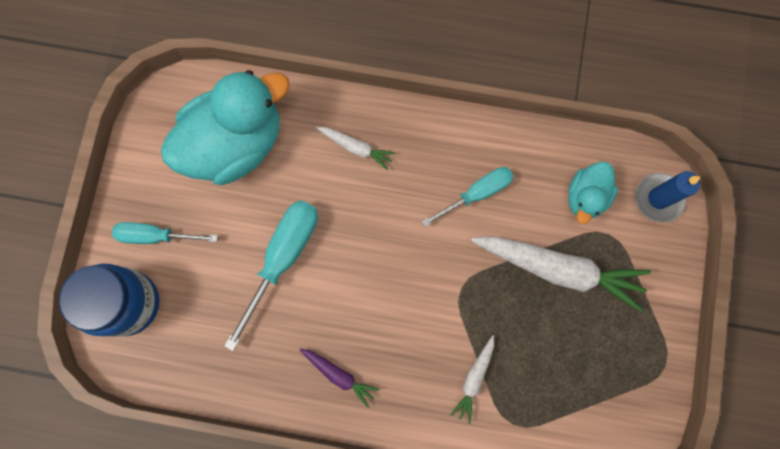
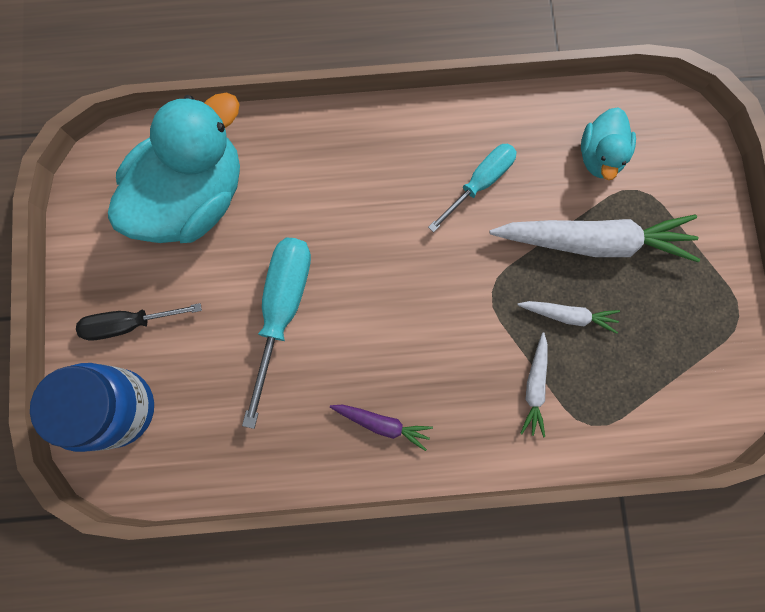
camera: 15 degrees left, 0 degrees up
(156, 236) = (129, 323): turquoise screwdriver -> black screwdriver
(356, 148) = (331, 167): white carrot -> white carrot (568, 315)
(658, 198) = (678, 137): blue candle -> none

